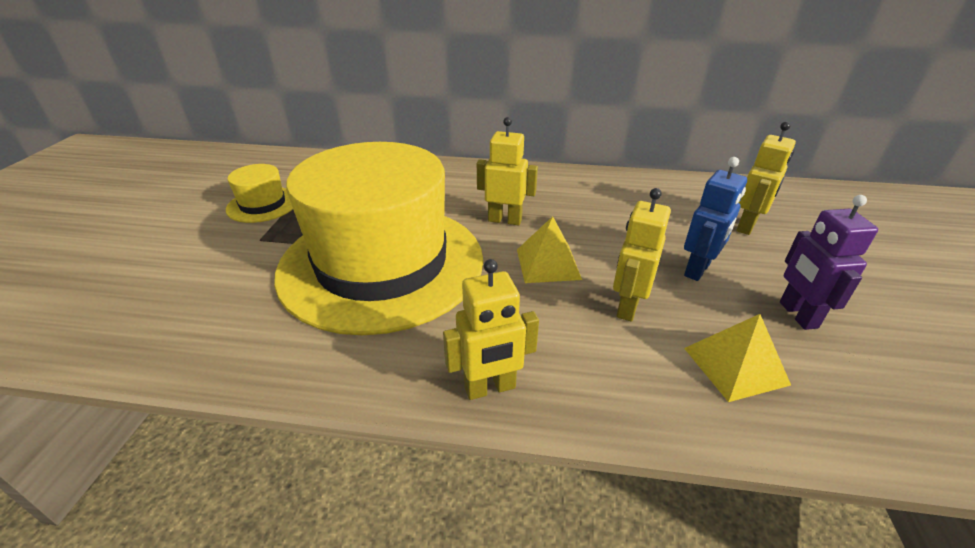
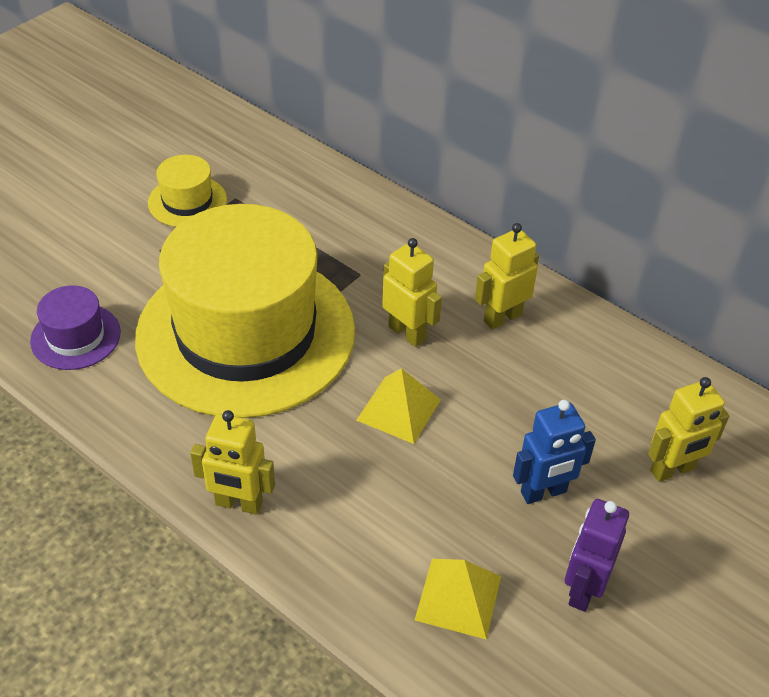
camera: 30 degrees right, 10 degrees up
(215, 326) = (75, 337): none -> purple hat
(627, 307) = (426, 494): yellow robot -> yellow robot (502, 317)

